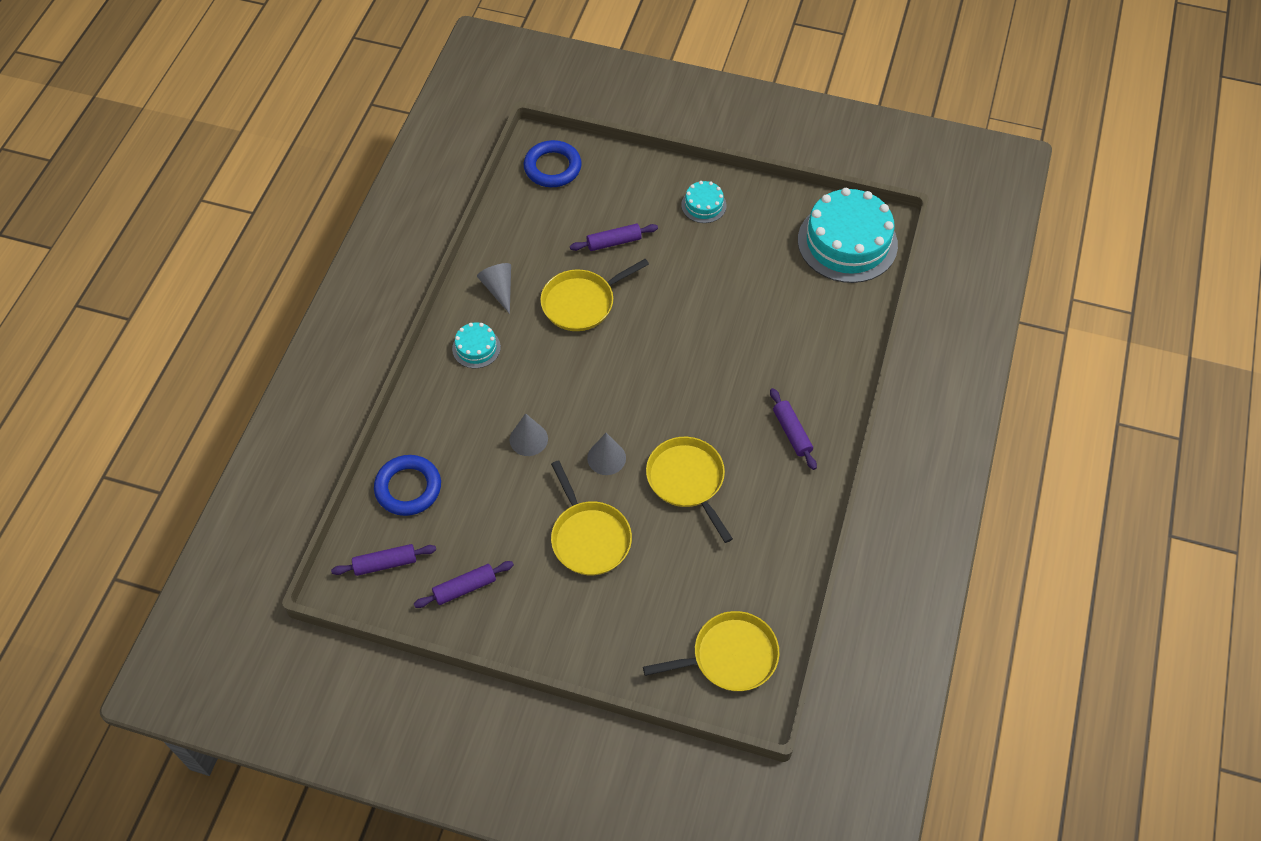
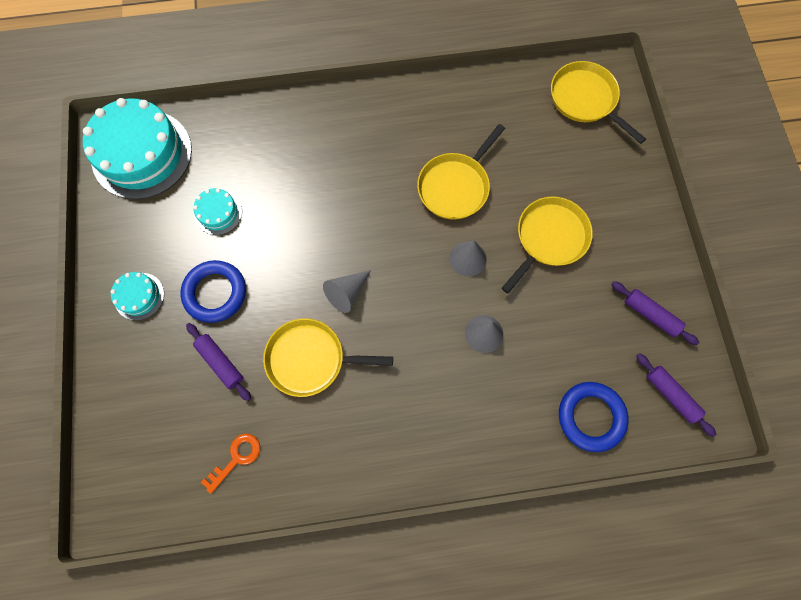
camera: 115 degrees left, 15 degrees up
(476, 348) = (410, 436): turquoise cake -> turquoise cake (218, 213)
(499, 289) = (328, 451): grey cone -> grey cone (347, 293)
(530, 229) = (236, 458): none -> orange key
(552, 167) = (138, 478): blue ring -> blue ring (215, 293)
(581, 303) = (310, 359): yellow pan -> yellow pan turned 150 degrees clockwise
(792, 432) = (369, 127): purple rolling pin -> none

